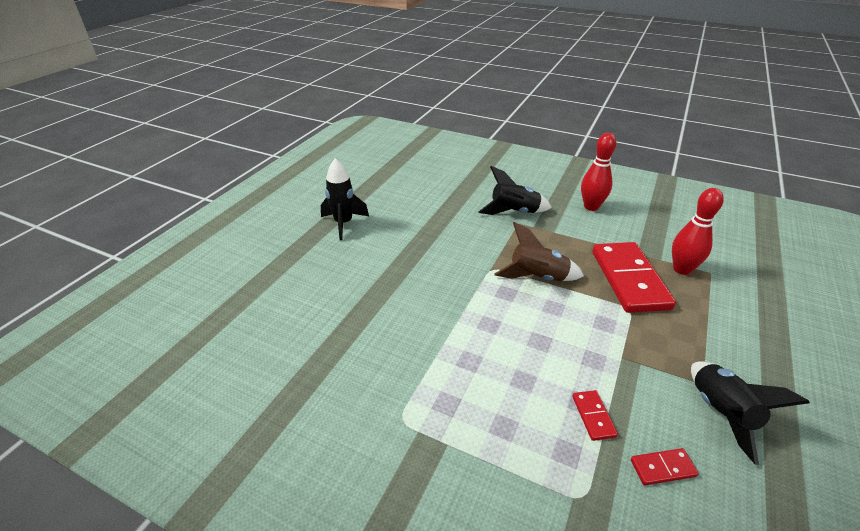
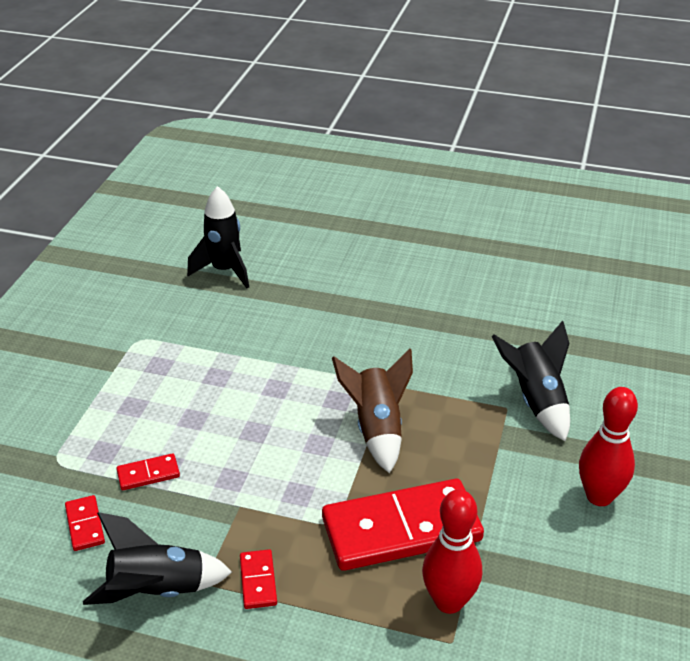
camera: 80 degrees right, 0 degrees up
(343, 224) = (438, 250): black rocket -> black rocket (224, 271)
(692, 352) = (258, 581): none -> red domino

